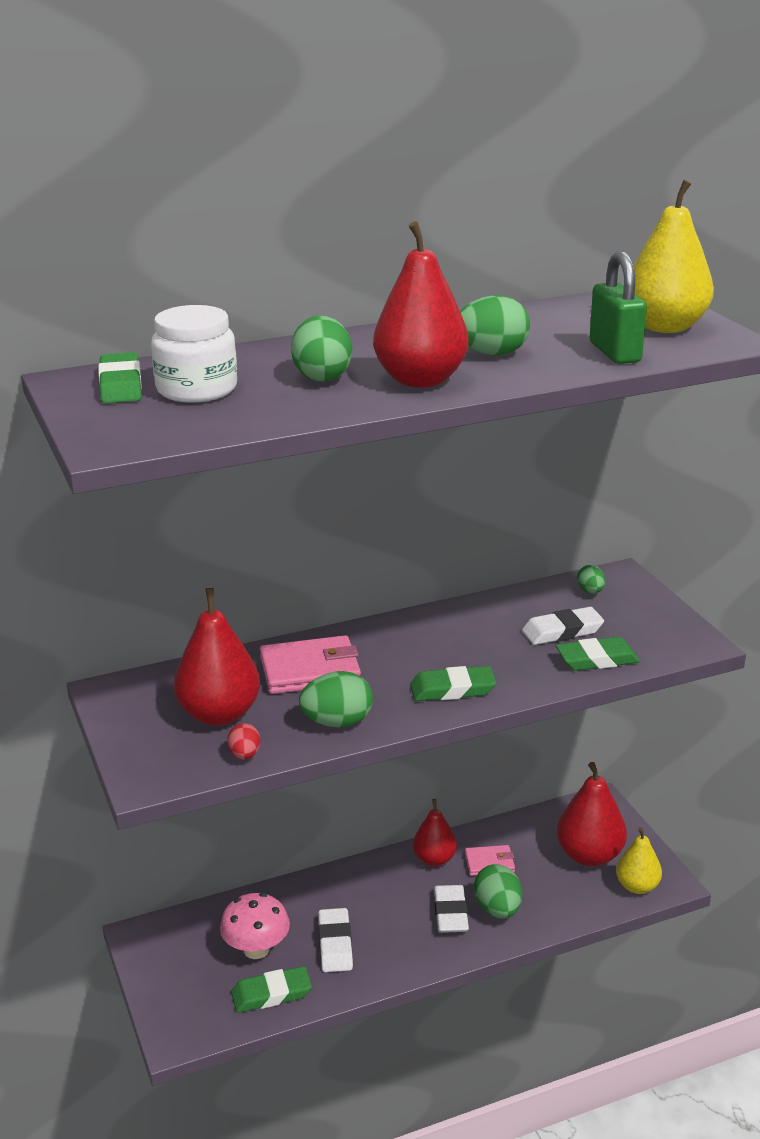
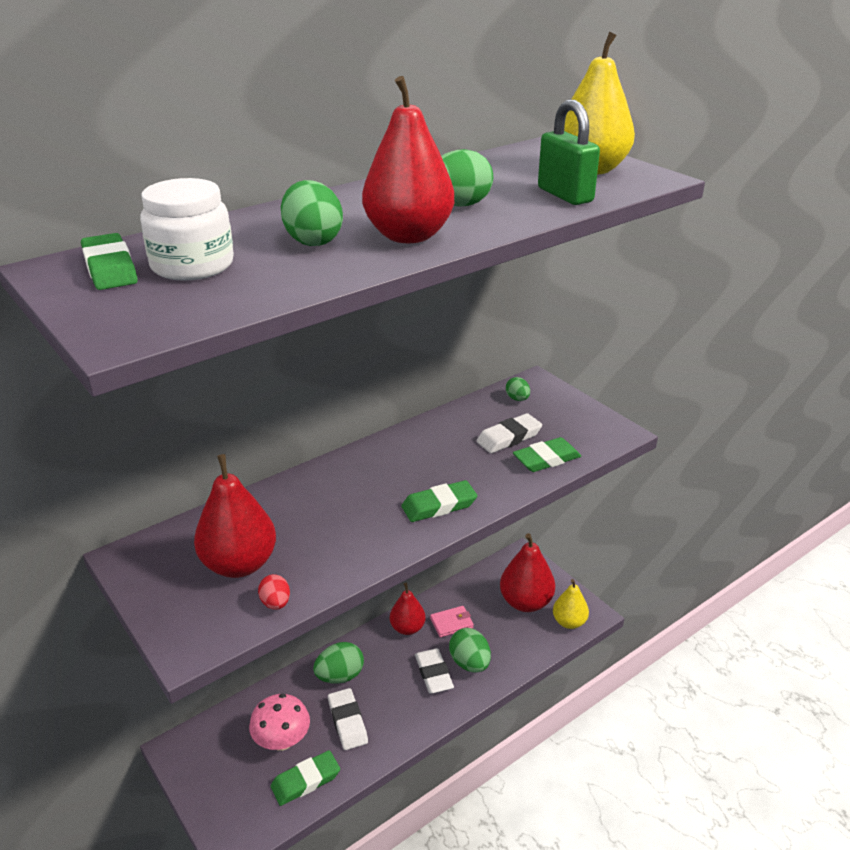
camera: 15 degrees left, 5 degrees up
(310, 670) = (309, 506): pink wallet -> none
(337, 722) = (350, 555): green egg -> green egg (340, 676)

